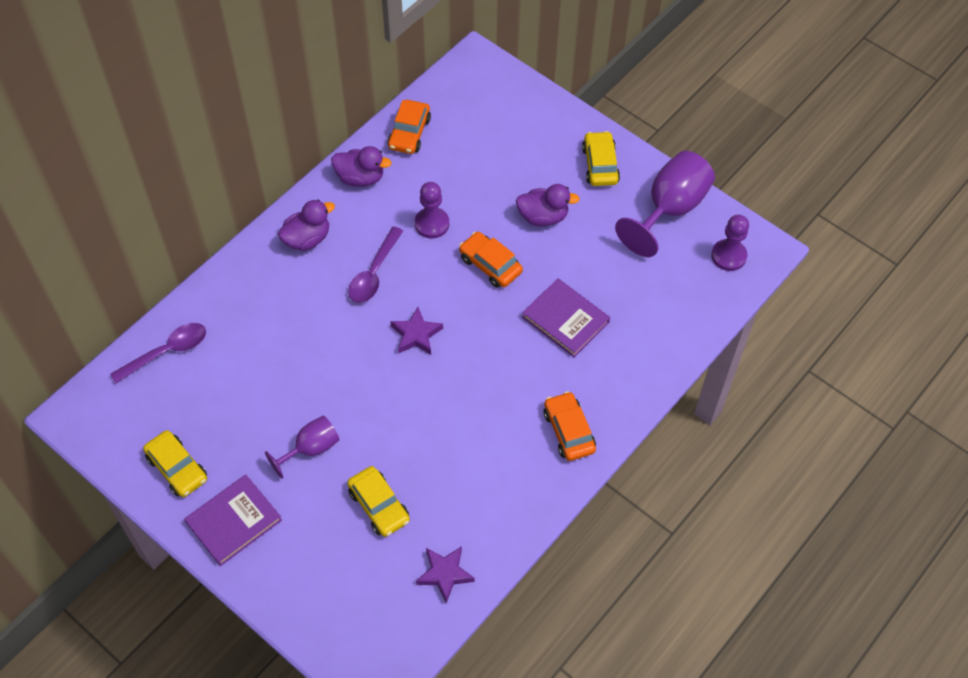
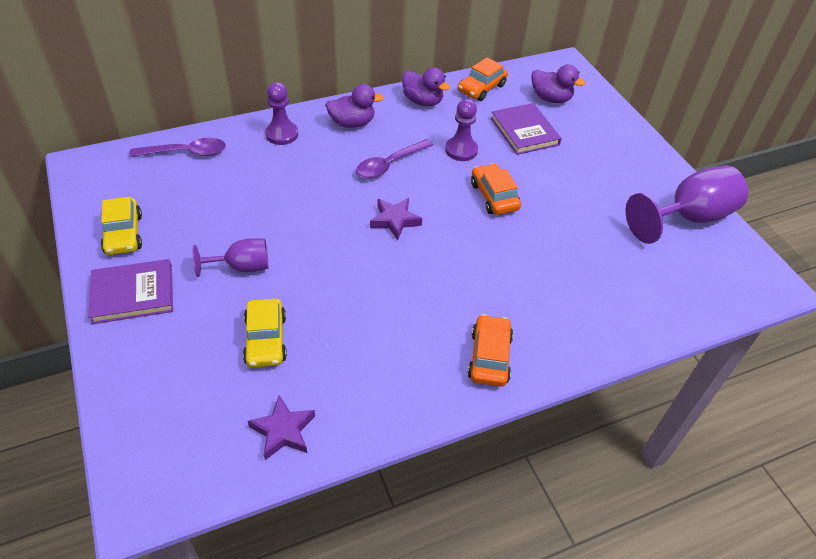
camera: 25 degrees right, 10 degrees down
(543, 217) = (563, 180): purple duck -> purple duck (550, 99)
(565, 320) = (539, 263): purple book -> purple book (524, 131)
(600, 165) = (636, 163): yellow car -> none
(728, 256) = (733, 276): purple pawn -> purple pawn (282, 134)

